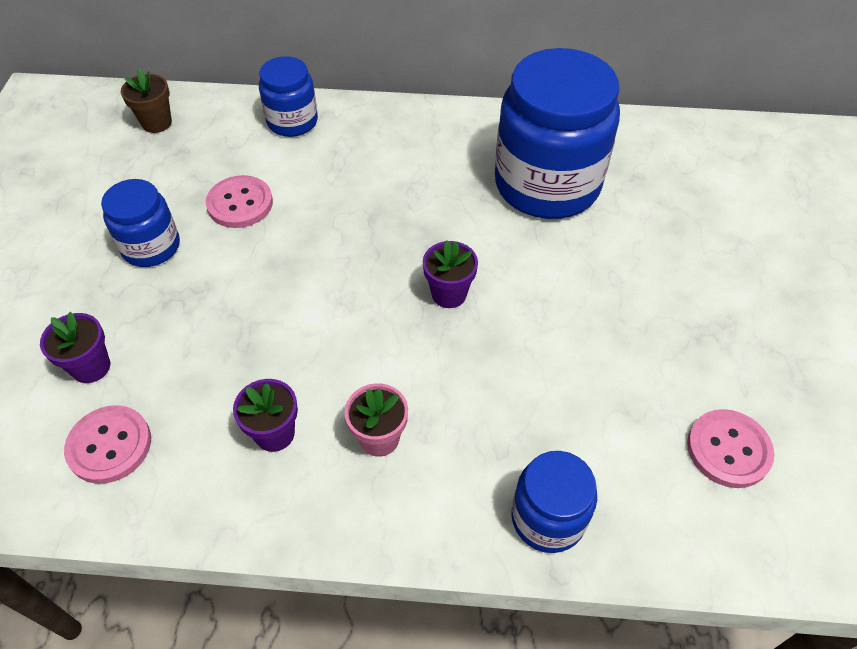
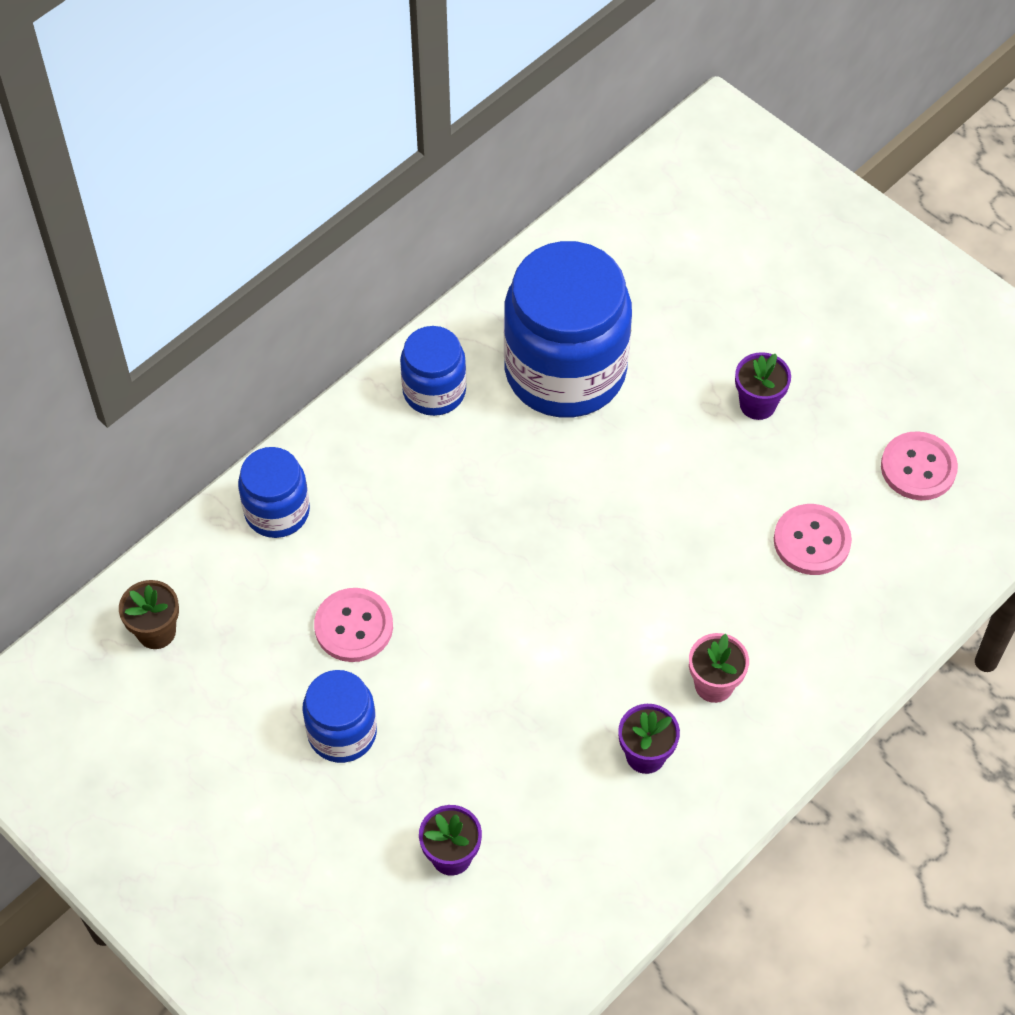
camera: 50 degrees left, 5 degrees up
(109, 445) = (552, 882): pink button -> pink button (811, 541)
(449, 294) = (618, 536): purple flower pot -> purple flower pot (757, 404)
(548, 518) = (873, 623): blue jar -> blue jar (434, 391)

